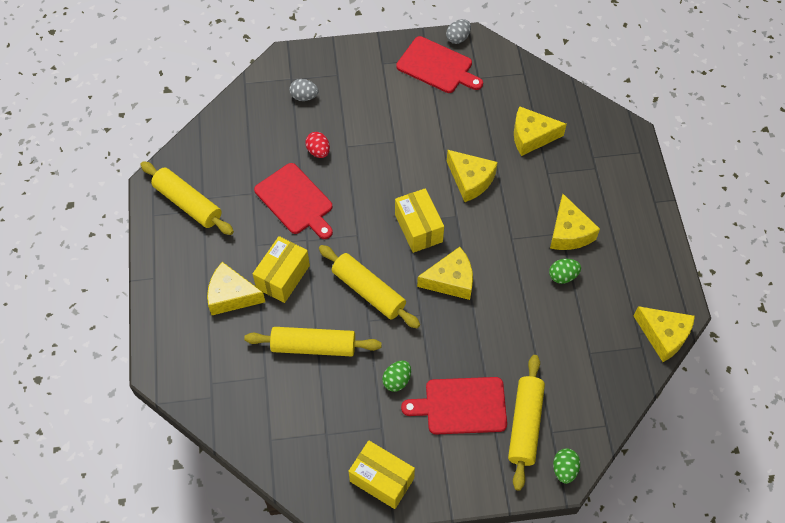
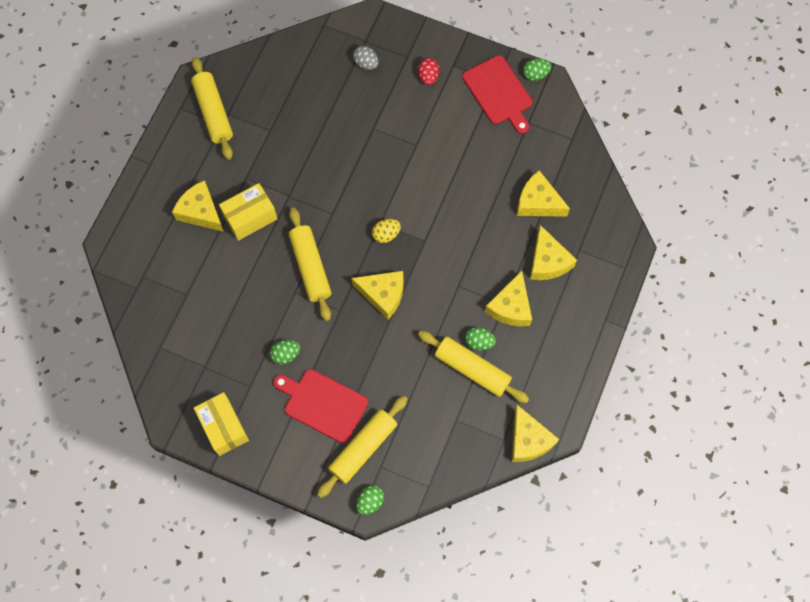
camera: 30 degrees right, 10 degrees up
(295, 201) = (300, 156): red cutting board -> none
(313, 346) = (238, 290): yellow rolling pin -> yellow rolling pin (472, 369)
(318, 151) = (346, 121): red egg -> red egg (428, 77)
(418, 228) = (386, 234): yellow box -> yellow egg
(458, 38) = (535, 74): grey egg -> green egg
(470, 180) = (458, 214): yellow cheese -> yellow cheese (548, 261)

